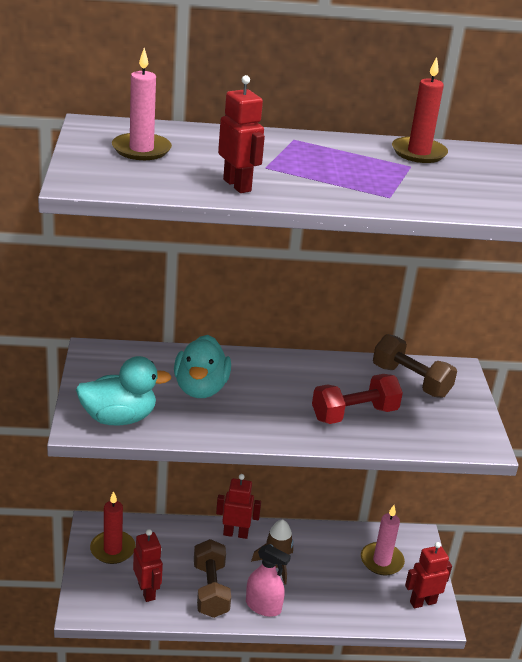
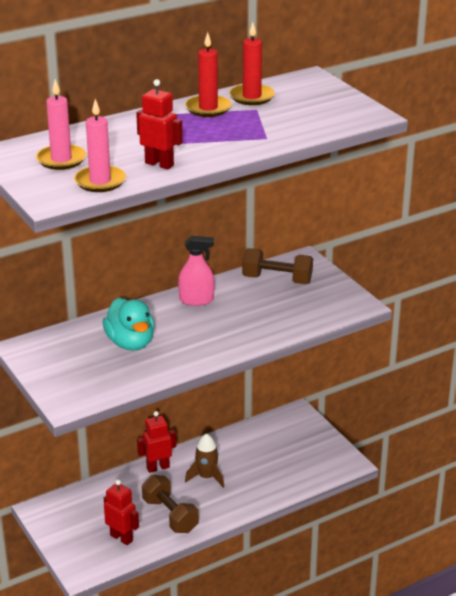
camera: 25 degrees left, 0 degrees up
(112, 549) = (69, 520): red candle -> red candle (208, 108)
(119, 418) = (90, 387): turquoise duck -> none
(263, 606) = (218, 509): pink spray bottle -> pink spray bottle (196, 300)
(354, 414) = (257, 318): red dumbbell -> none
(381, 561) = (282, 440): pink candle -> pink candle (100, 181)
(422, 602) = (331, 456): red robot -> none

